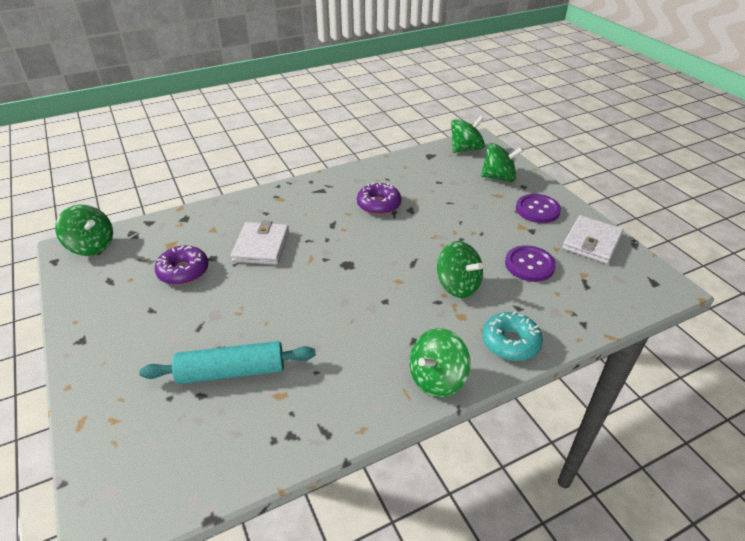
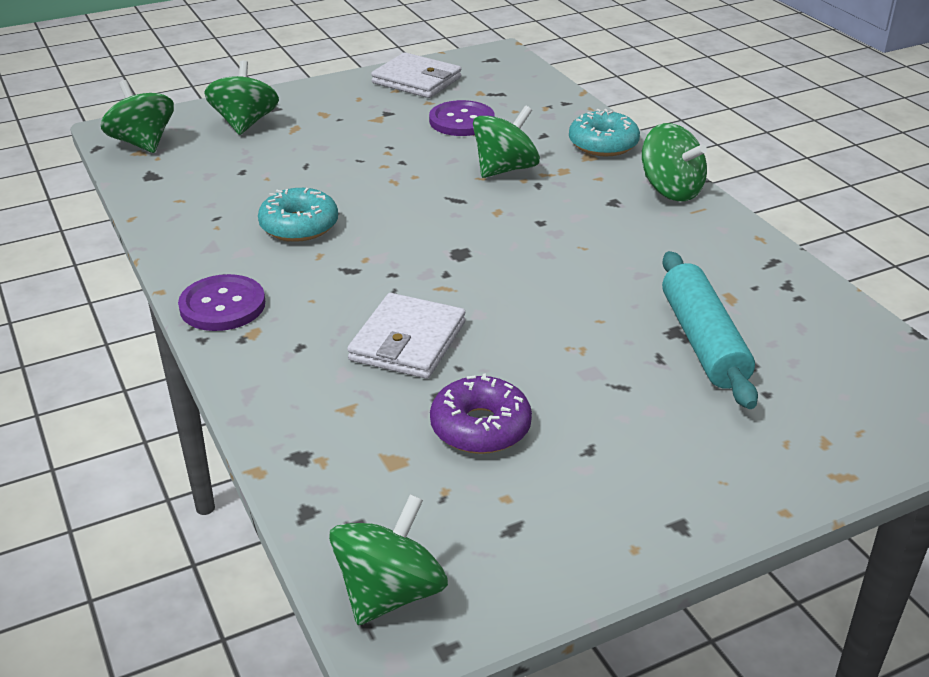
camera: 90 degrees left, 5 degrees down
(261, 246) = (407, 341): white wallet -> white wallet turned 75 degrees counterclockwise
(379, 205) = (299, 226): purple donut -> turquoise donut
(537, 210) = (339, 104): purple button -> purple button (222, 305)

